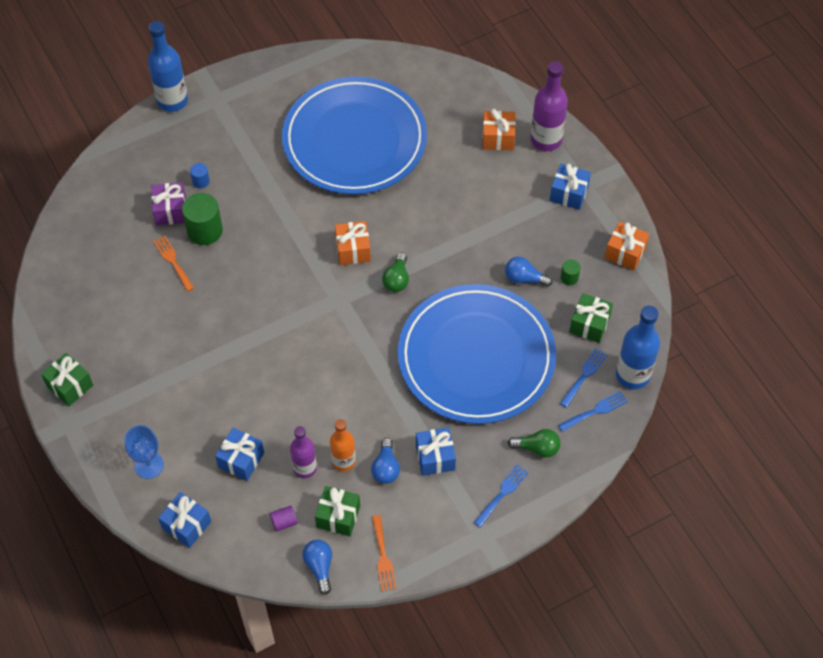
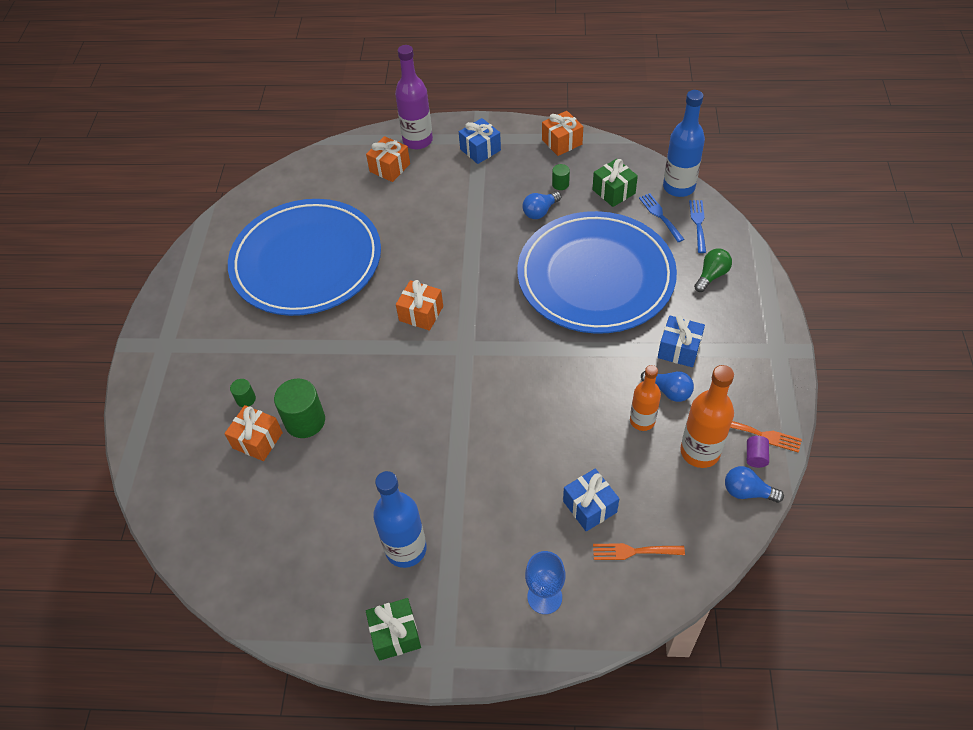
camera: 55 degrees left, 5 degrees down
(170, 211) = (257, 440): purple gift -> orange gift
(172, 101) = (131, 381): blue bottle -> blue bottle (406, 549)
(173, 261) = (318, 465): orange fork -> orange fork (633, 551)
(186, 525) = (637, 592): blue gift -> none
(201, 181) = (246, 399): blue cylinder -> green cylinder
(284, 522) = (681, 500): purple cylinder -> purple cylinder (755, 456)
(305, 468) = (631, 455): purple bottle -> none
(338, 516) = (700, 452): green gift -> orange bottle
(397, 279) = (477, 296): green light bulb -> none
(502, 493) = (743, 318): blue fork -> none

